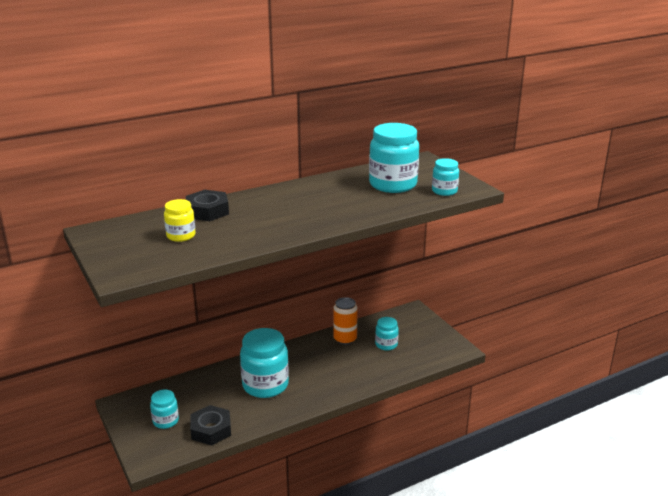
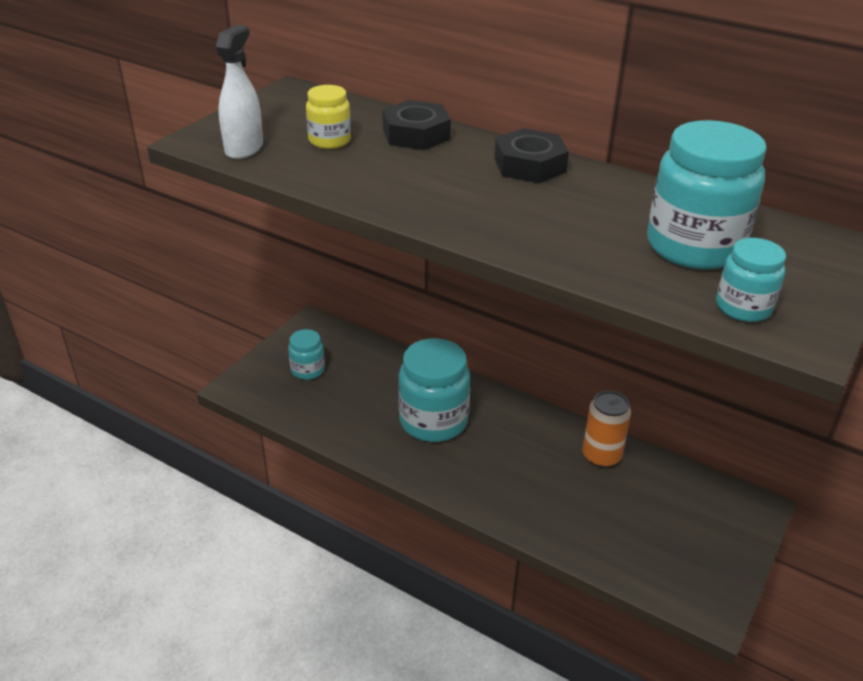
camera: 60 degrees right, 10 degrees up
(153, 263) = (244, 148): none -> white spray bottle
(211, 430) = (317, 412): black nut -> black nut (530, 165)
(386, 344) = (633, 508): turquoise jar -> none

